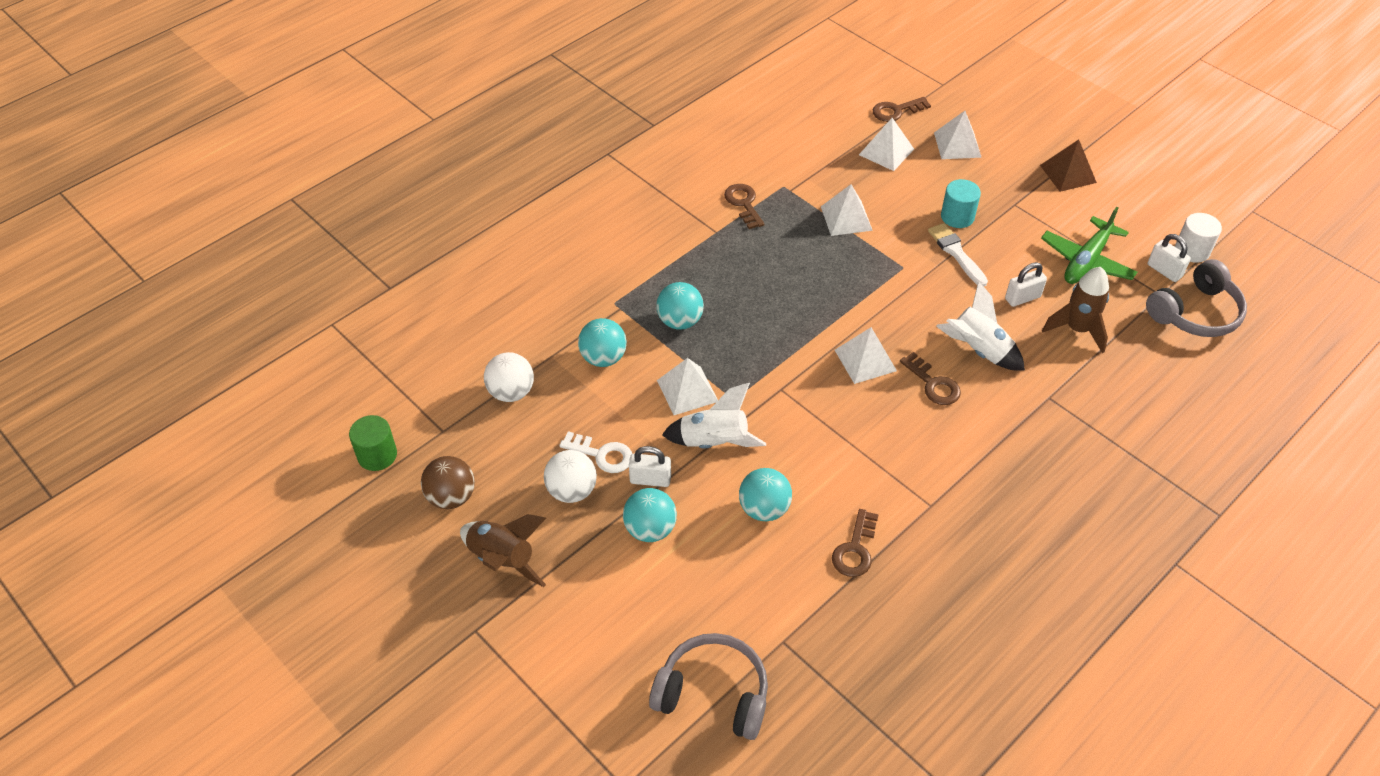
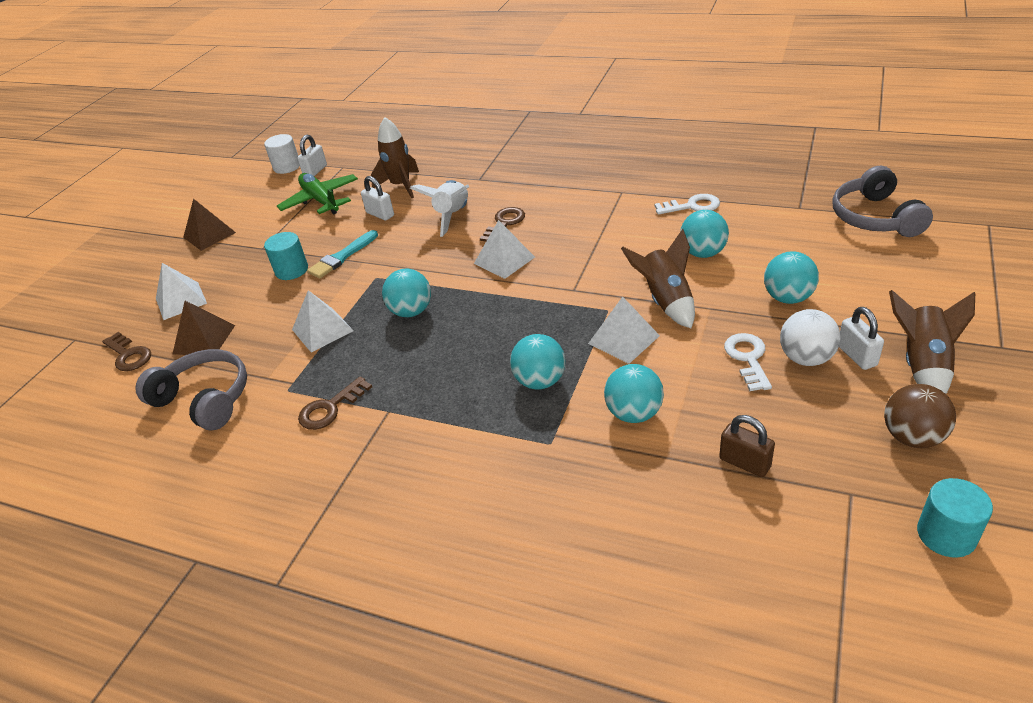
camera: 110 degrees left, 10 degrees down
(377, 455) = (946, 535): green cylinder -> turquoise cylinder
(511, 392) = (744, 463): white ball -> brown padlock
(650, 479) = (741, 319): white padlock -> white padlock (857, 356)
(714, 442) = (665, 301): white rocket -> brown rocket
(831, 275) = (411, 311): none -> turquoise ball
(855, 549) = (692, 206): brown key -> white key
(886, 152) = (204, 339): white pyramid -> brown pyramid
(956, 253) = (342, 257): white brush -> turquoise brush
(1086, 261) = (320, 200): green plane -> green plane turned 135 degrees counterclockwise
(1195, 313) = (354, 152): grey headphones -> grey headphones (205, 399)

